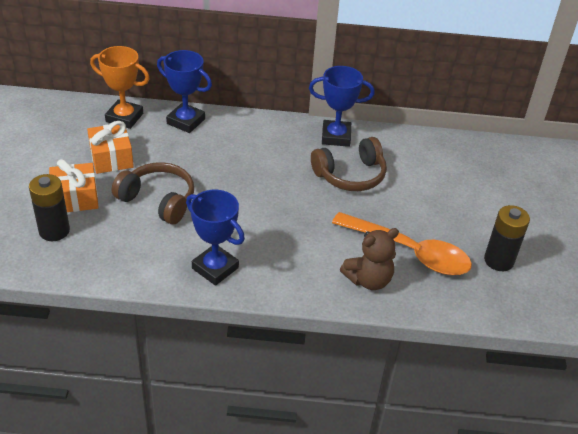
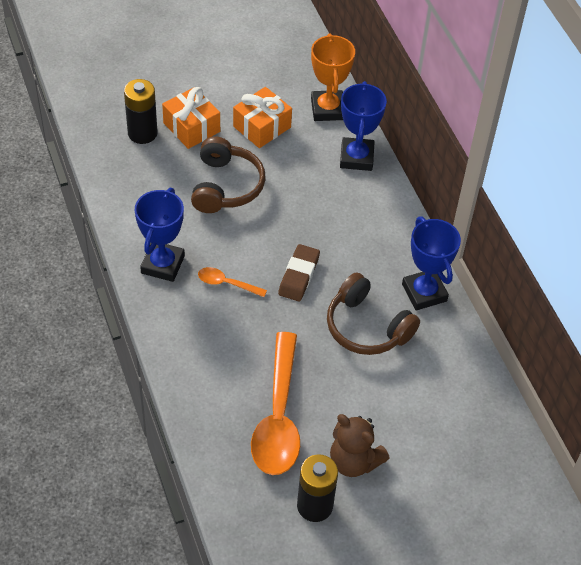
camera: 65 degrees right, 10 degrees up
(261, 235) = (226, 283): none -> orange spoon
(280, 192) = (298, 275): none -> brown eraser
(368, 280) = (216, 392): brown teddy bear -> brown teddy bear (354, 461)

